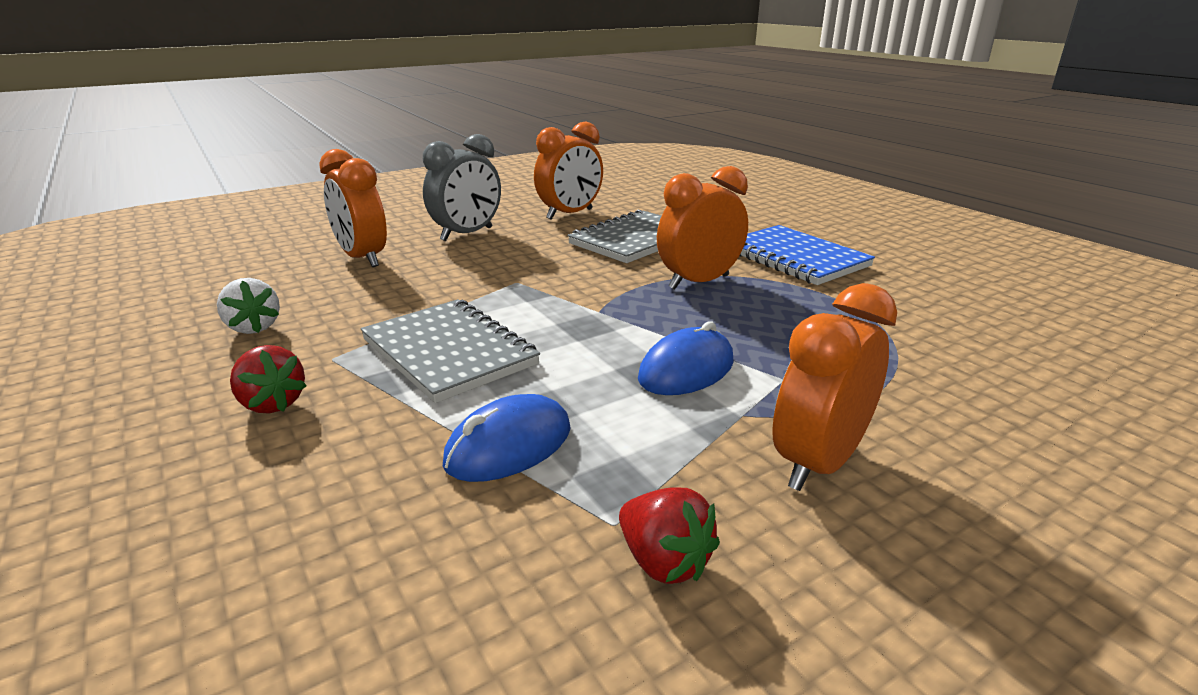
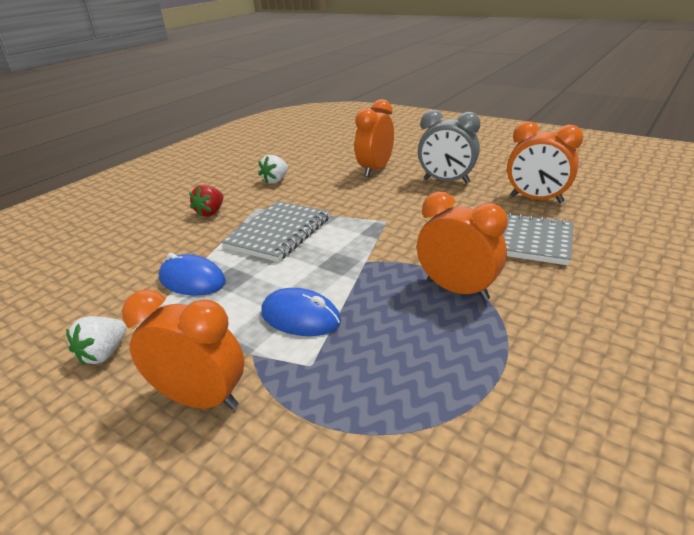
camera: 70 degrees right, 5 degrees up
(664, 562) = (104, 353): red strawberry -> white strawberry
(795, 258) = (580, 333): blue notebook -> none

